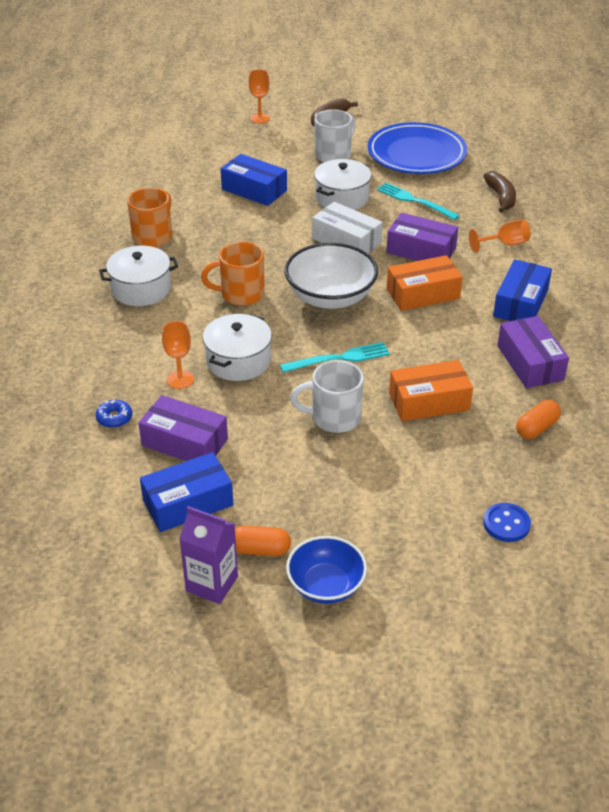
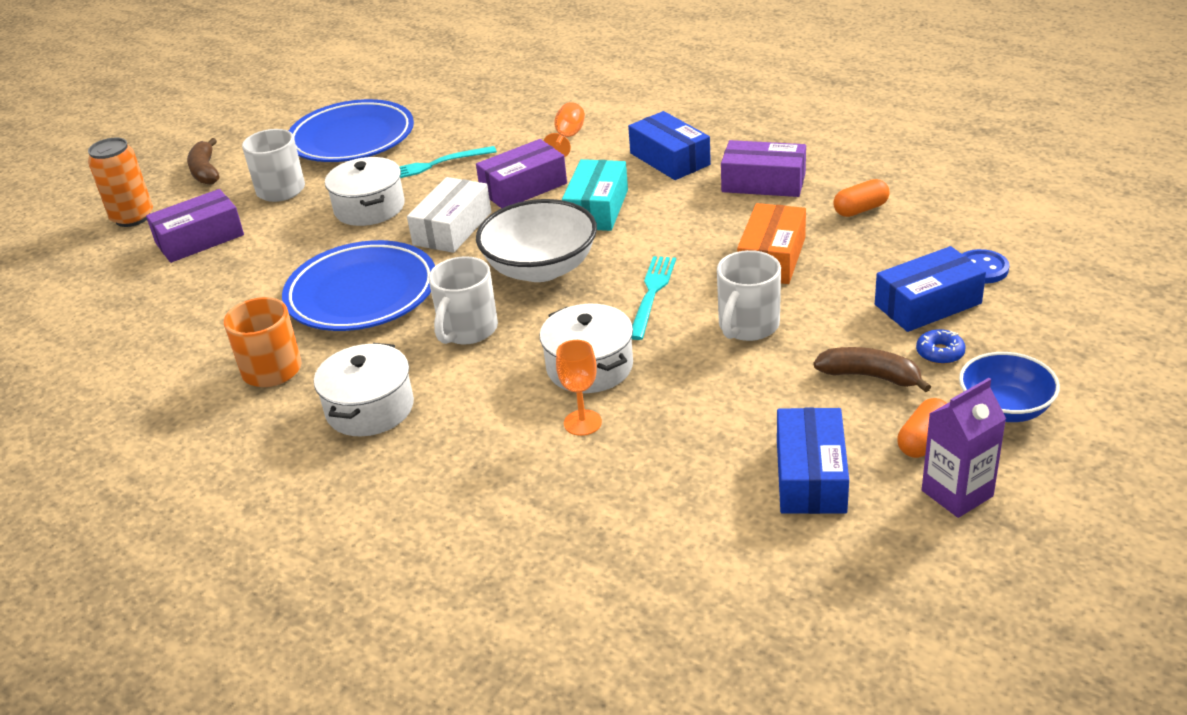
camera: 55 degrees left, 5 degrees down
(114, 418) = (607, 499): blue donut -> blue donut (940, 353)
(184, 442) = (701, 450): purple box -> purple box (200, 239)
(240, 294) = (467, 330): orange mug -> white mug
(248, 236) = (362, 294): none -> blue plate
(254, 190) = (275, 263): blue box -> blue box (927, 304)
(260, 118) = (132, 217): orange goblet -> orange can
(346, 241) = (452, 228): white box -> white box turned 45 degrees counterclockwise
(423, 294) = (597, 209): orange box -> turquoise box
(501, 197) = (490, 116): brown banana -> brown banana (870, 376)
(536, 428) = (860, 209): orange capsule -> orange capsule turned 75 degrees clockwise

